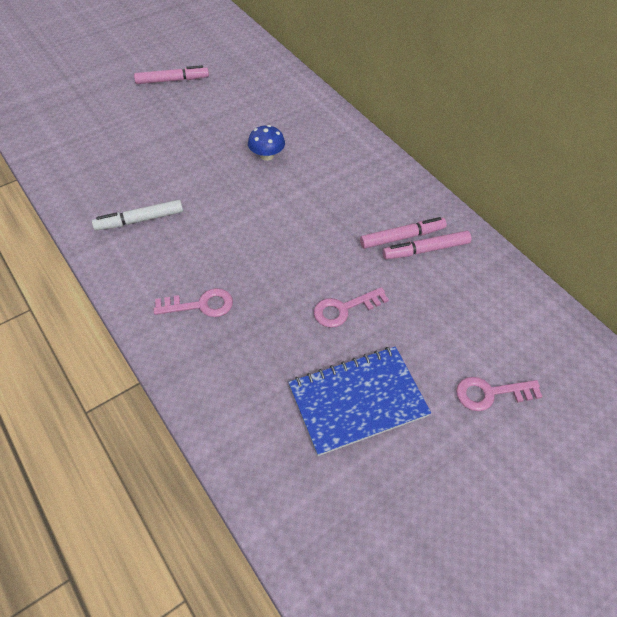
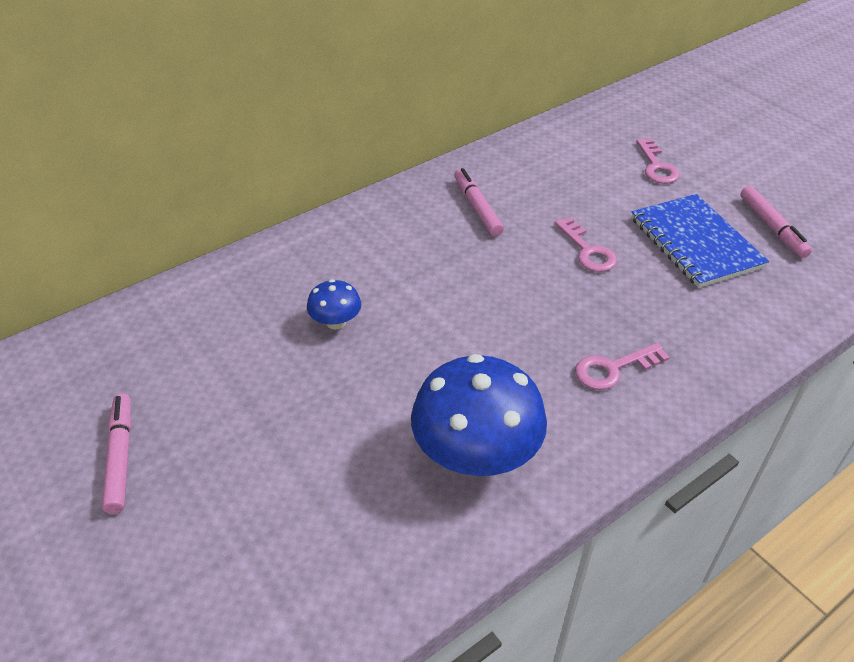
camera: 90 degrees left, 10 degrees down
(140, 220) = (476, 454): white marker -> blue mushroom
(201, 305) = (613, 369): pink key -> pink key turned 105 degrees counterclockwise
(426, 250) = (493, 192): pink marker -> pink marker (772, 227)

